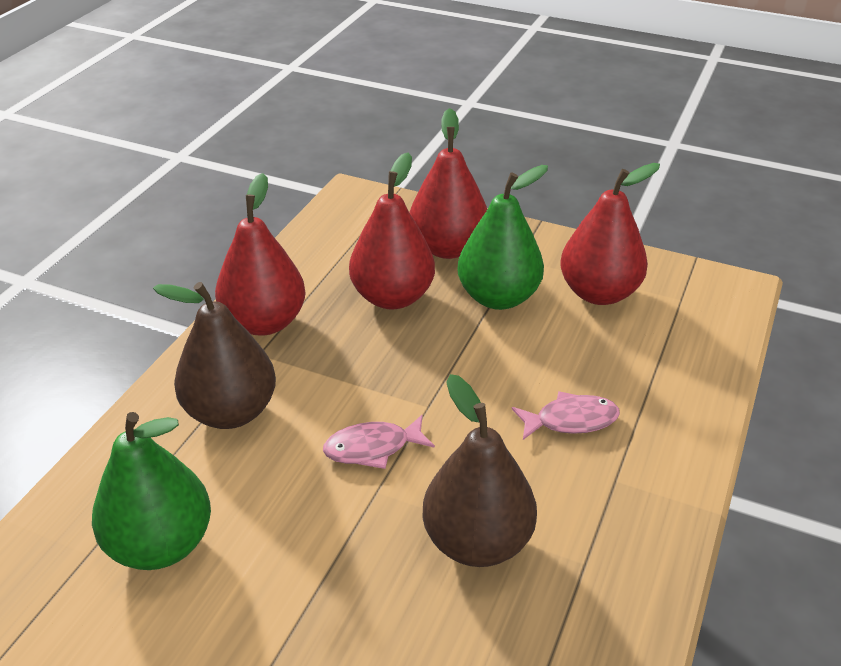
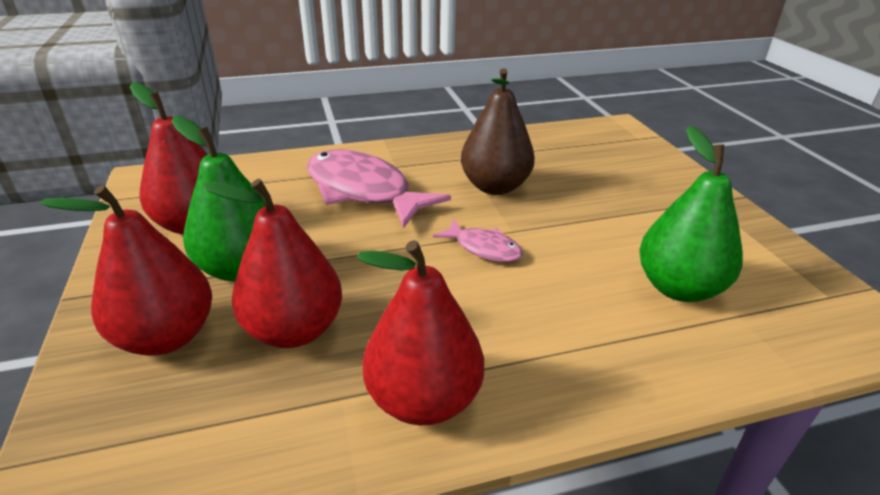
camera: 130 degrees left, 5 degrees down
(231, 412) = (550, 336): brown pear -> none
(571, 420) = (363, 191): pink fish -> pink fish, size x2.02

